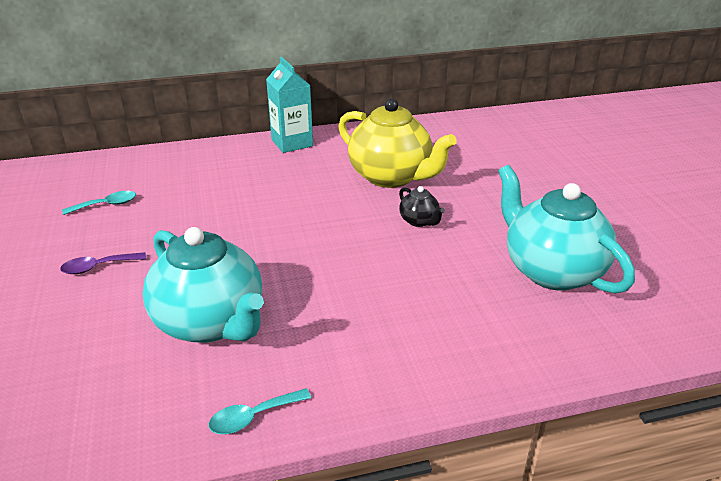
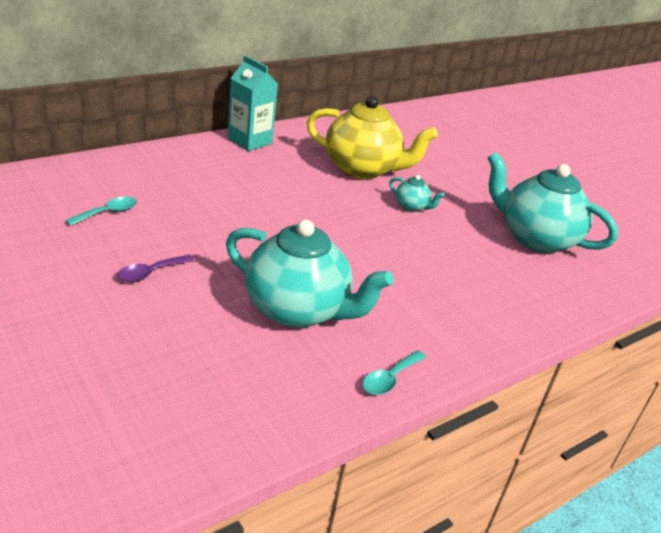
camera: 25 degrees left, 0 degrees up
(419, 221) = (411, 206): black teapot -> turquoise teapot

